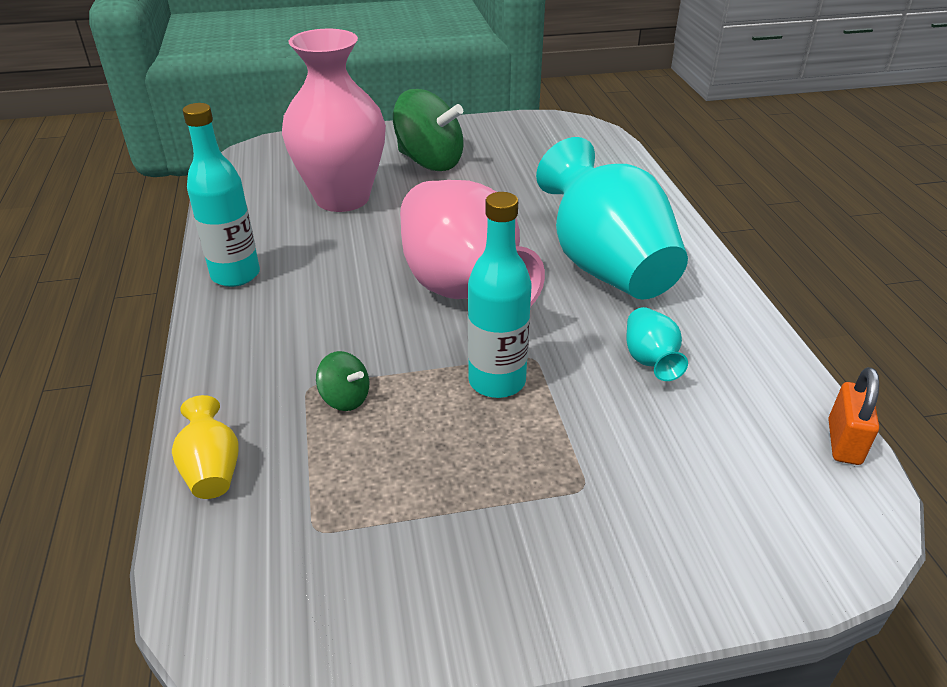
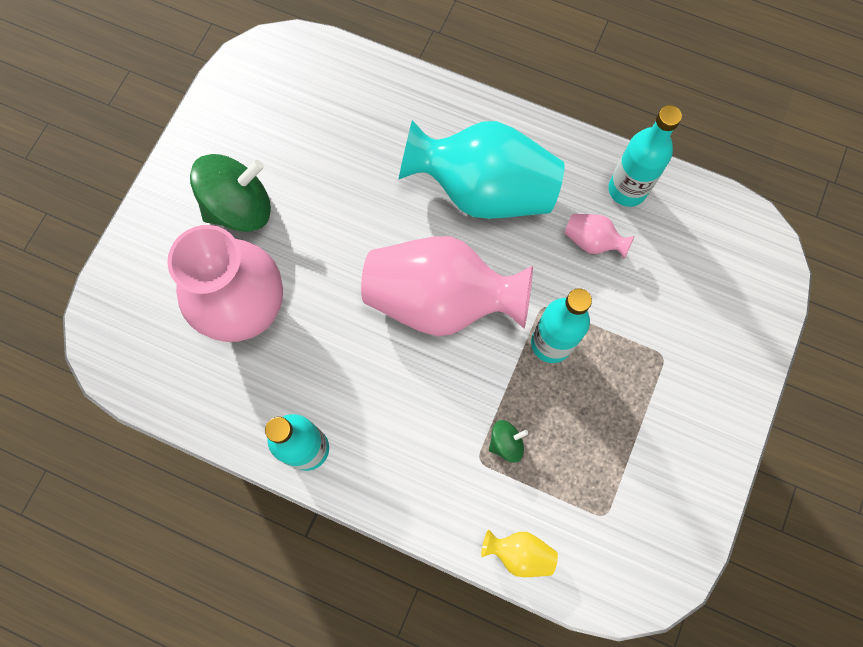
camera: 55 degrees left, 35 degrees up
(650, 360) = (592, 241): turquoise vase -> pink vase
(743, 359) = (627, 189): none -> turquoise bottle
(843, 442) = (718, 200): orange padlock -> none

